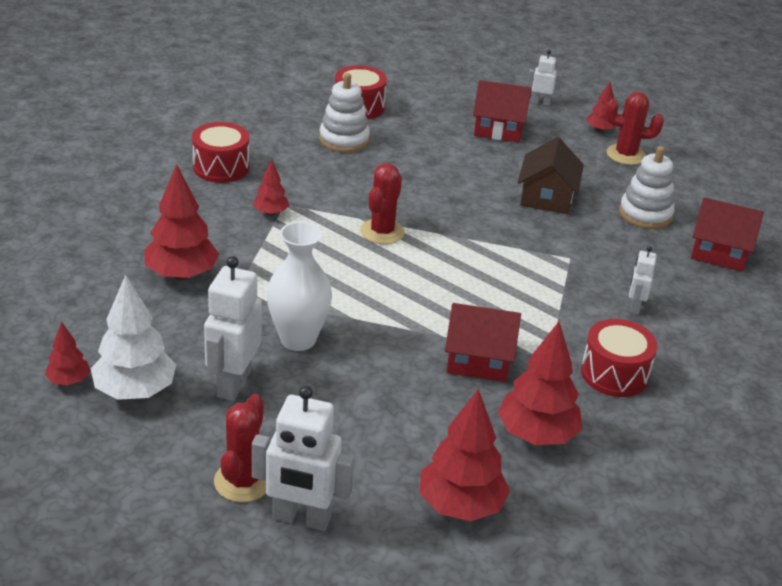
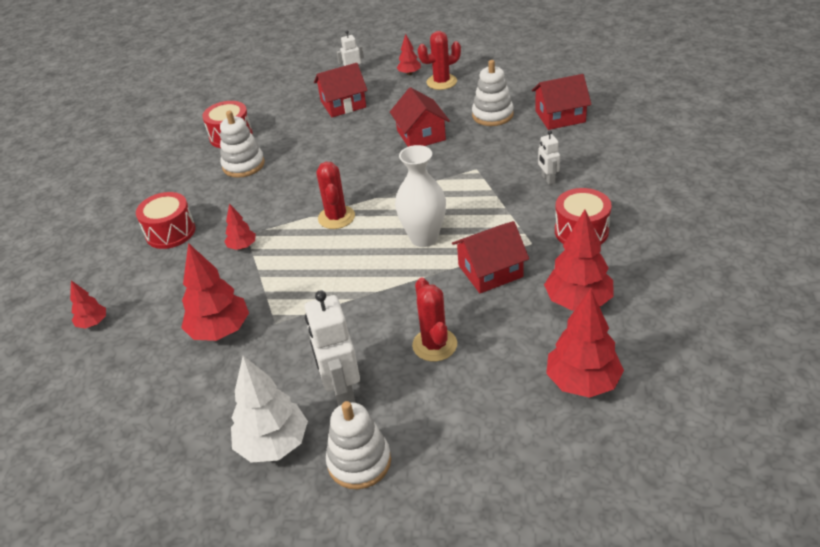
camera: 25 degrees left, 5 degrees up
(68, 381) = (212, 469): red tree -> red tree (93, 323)
(190, 448) = (359, 462): none -> white stacking toy
(243, 481) = (423, 462): red cactus -> red cactus (434, 345)
(298, 339) = (355, 330): white vase -> white vase (424, 238)
(301, 518) = (491, 463): white robot -> none
(547, 197) = (421, 135): brown house -> red house

